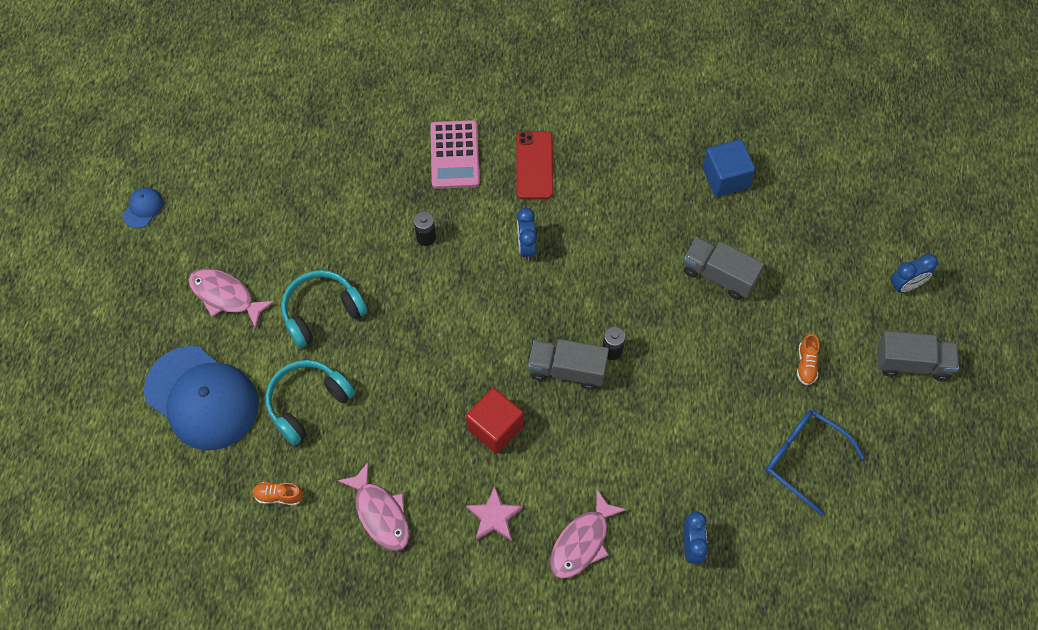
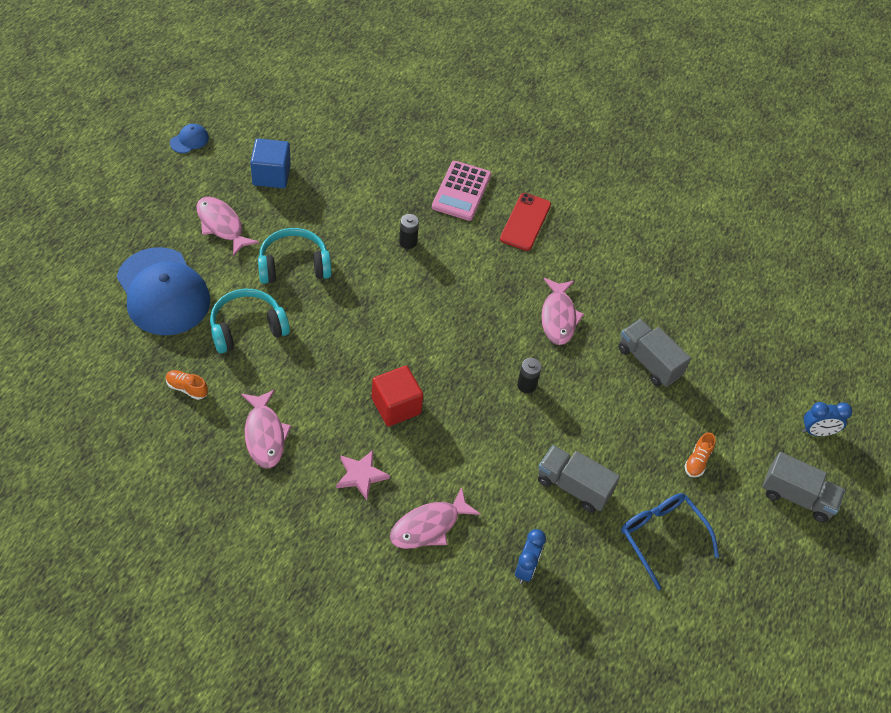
camera: 15 degrees right, 10 degrees down
(526, 246) = (489, 279): blue clock -> none
(567, 370) = (480, 385): grey truck -> grey truck (573, 487)
(612, 262) = (558, 317): none -> pink fish
(725, 178) = (688, 289): blue cube -> blue cube (271, 175)

